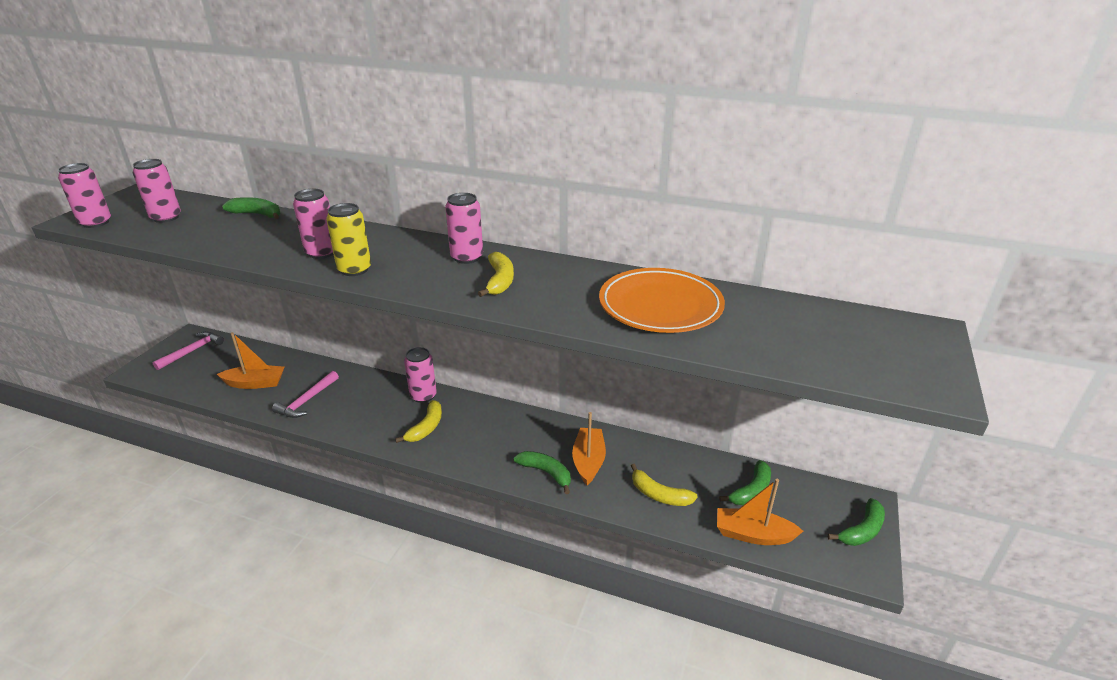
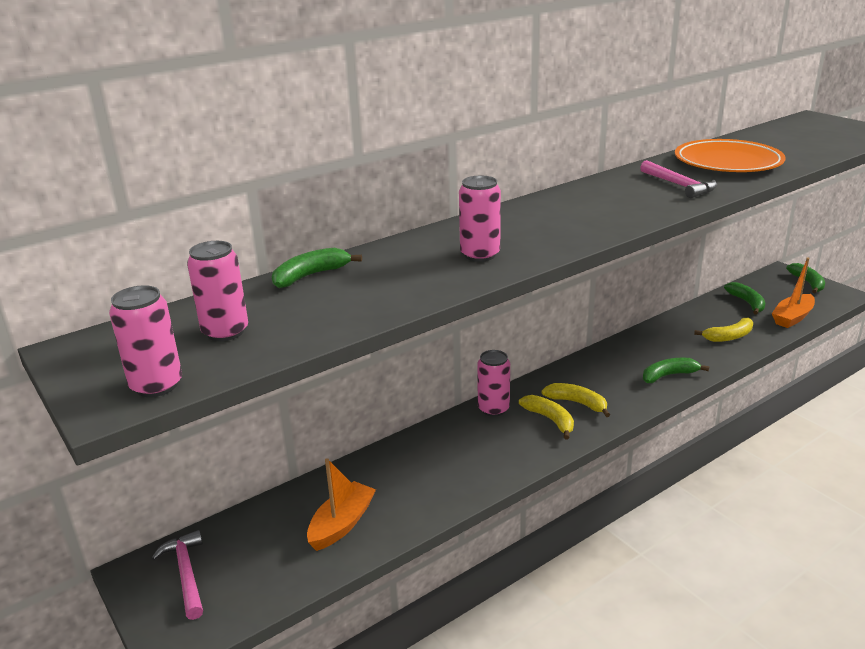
camera: 55 degrees left, 5 degrees down
(306, 401) = (425, 489): pink hammer -> pink hammer (679, 185)
(354, 269) = (543, 245): yellow can -> none
(467, 257) = (570, 201): pink can -> none
(499, 281) = (633, 198): yellow banana -> yellow banana (577, 403)
(588, 461) = (667, 352): orange boat -> none

